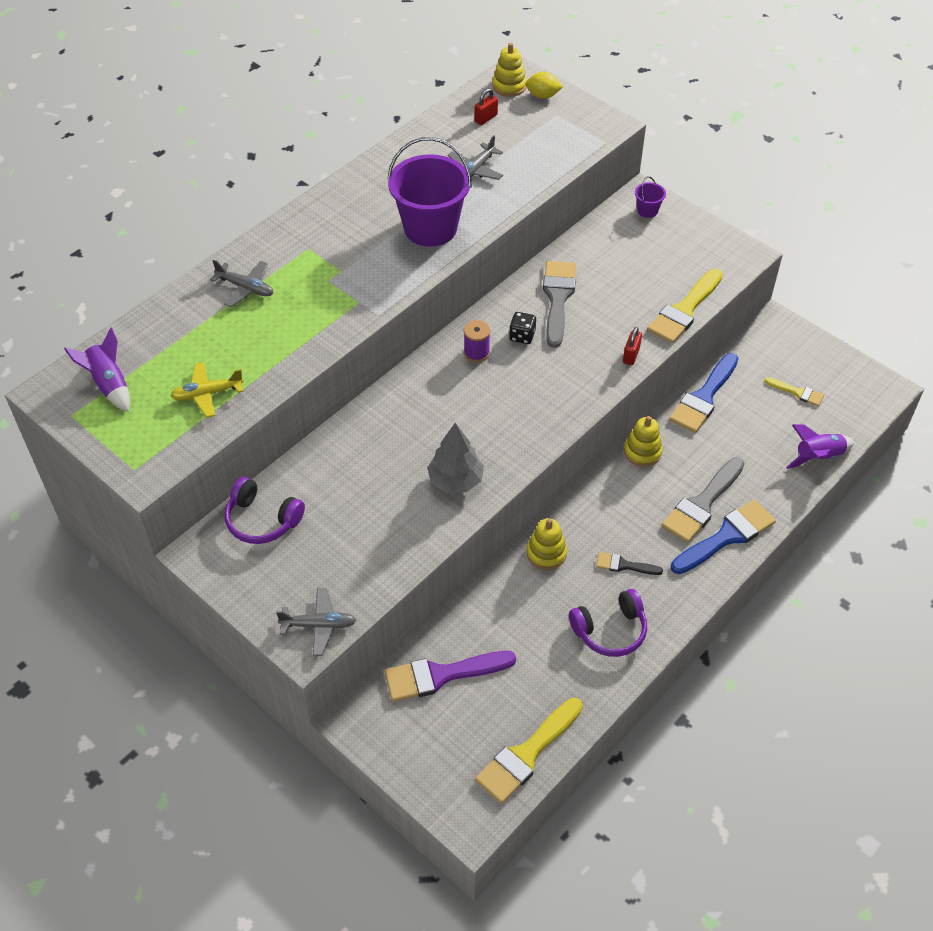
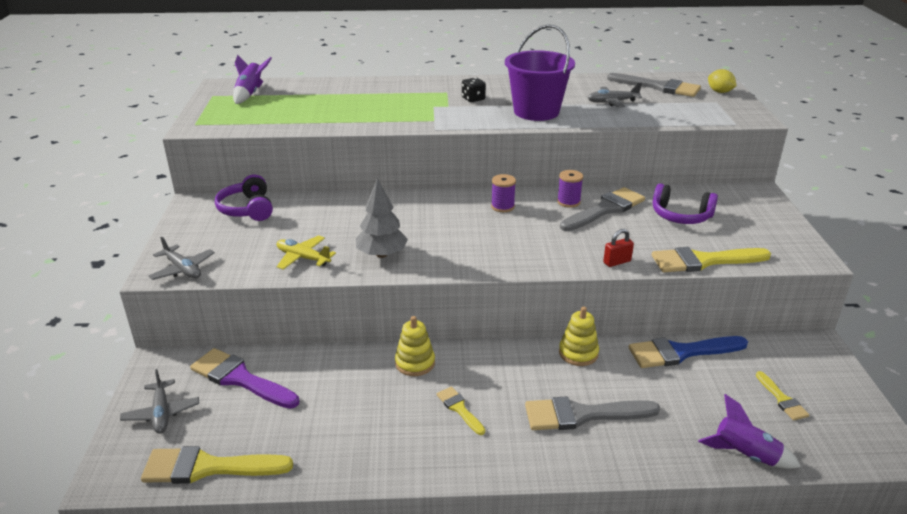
camera: 45 degrees right, 20 degrees down
(207, 394) = (284, 116): yellow plane -> yellow plane (303, 258)
(245, 288) = (384, 91): grey plane -> grey plane (161, 413)
(486, 118) = (658, 87): red padlock -> grey brush
(509, 86) = (700, 81): yellow stacking toy -> none
(520, 309) = (568, 202): none -> purple spool
(522, 336) = (548, 214): black dice -> black dice (473, 99)
(610, 630) = (386, 440): purple headphones -> purple headphones (680, 216)
(624, 565) = (459, 409): black brush -> yellow brush
(647, 210) = (751, 200): purple bucket -> none
(726, 536) = (573, 450): blue brush -> none

